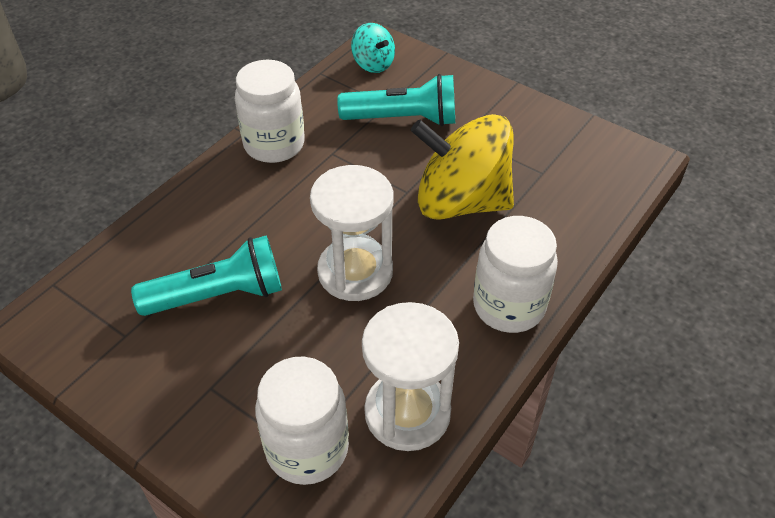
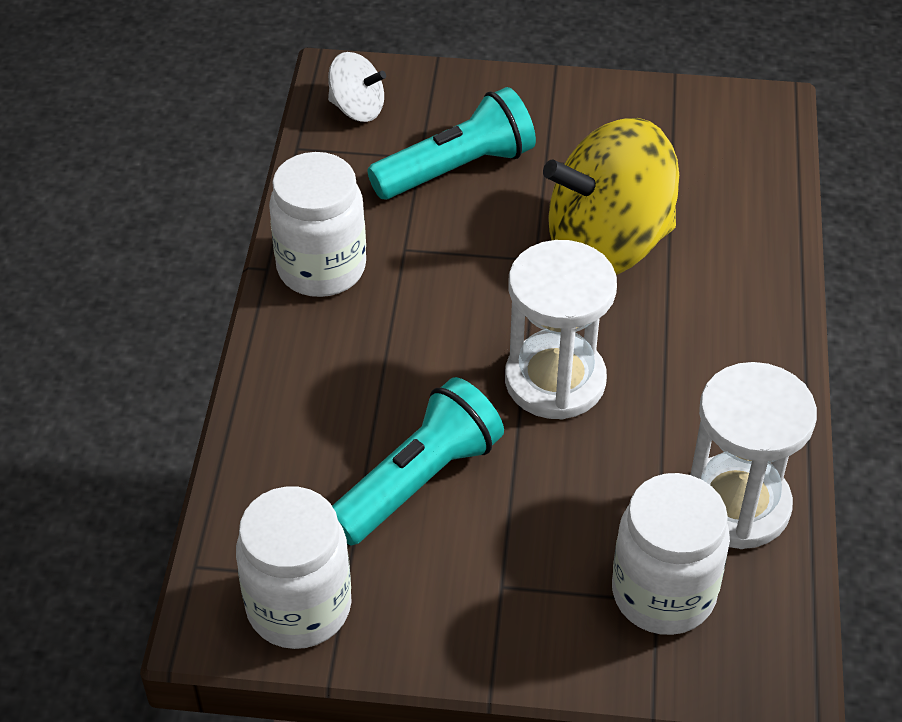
camera: 30 degrees left, 0 degrees up
(373, 64) = (357, 109): turquoise spinning top -> white spinning top
(509, 306) = (752, 341): white jar -> white jar (299, 607)

